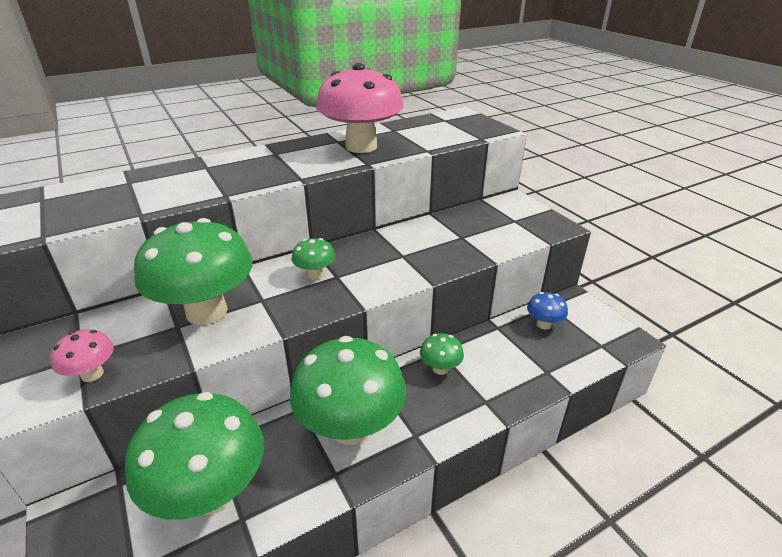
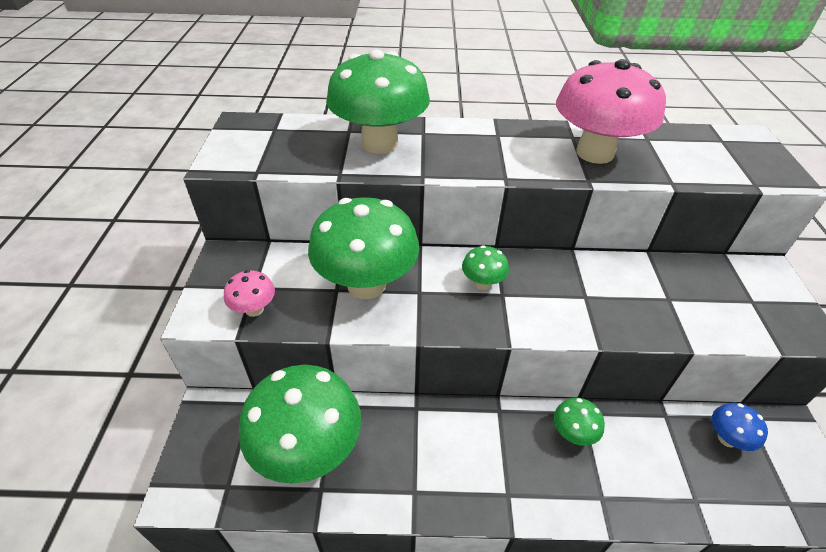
camera: 30 degrees right, 10 degrees up
(350, 427) = (451, 452): green mushroom -> green mushroom (379, 143)

